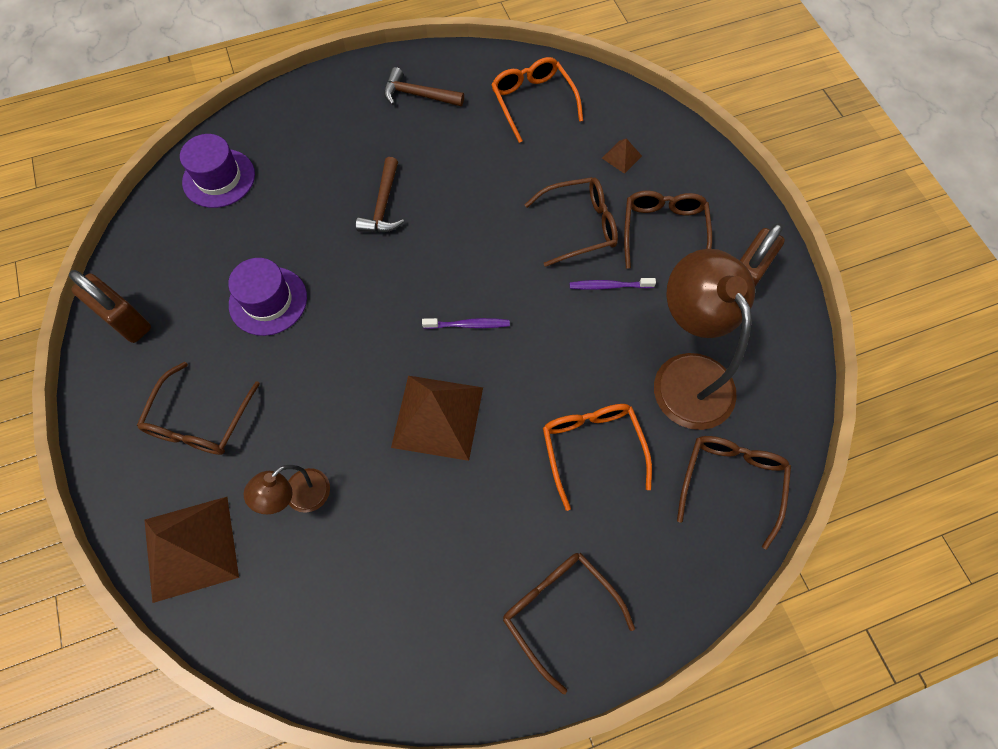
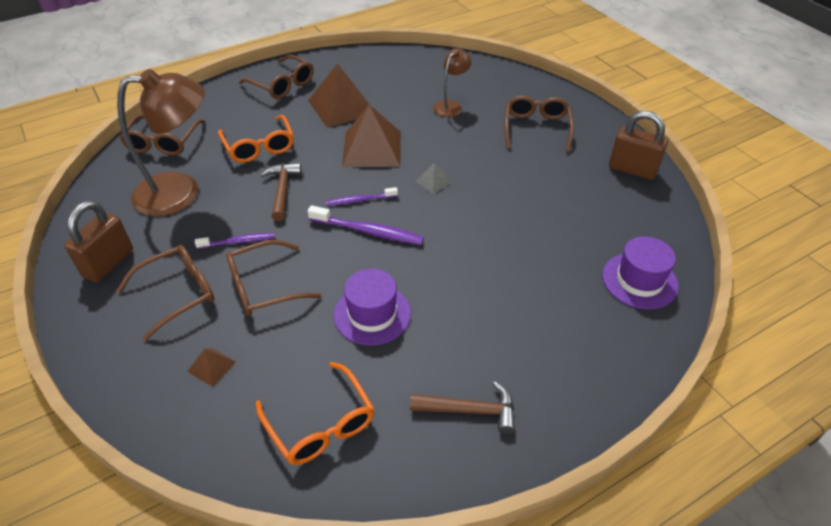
camera: 170 degrees right, 20 degrees down
(190, 548) = (505, 82): brown pyramid -> brown pyramid (342, 106)
(268, 301) = (530, 195): purple hat -> purple hat (372, 314)
(373, 341) = (433, 181): none -> grey pyramid
(383, 205) = (464, 279): brown hammer -> brown hammer (282, 190)
(466, 278) = (368, 231): none -> purple toothbrush
(663, 231) = (178, 294): brown glasses -> brown glasses turned 120 degrees counterclockwise
(686, 374) = (181, 192): brown lamp -> brown lamp turned 75 degrees counterclockwise

